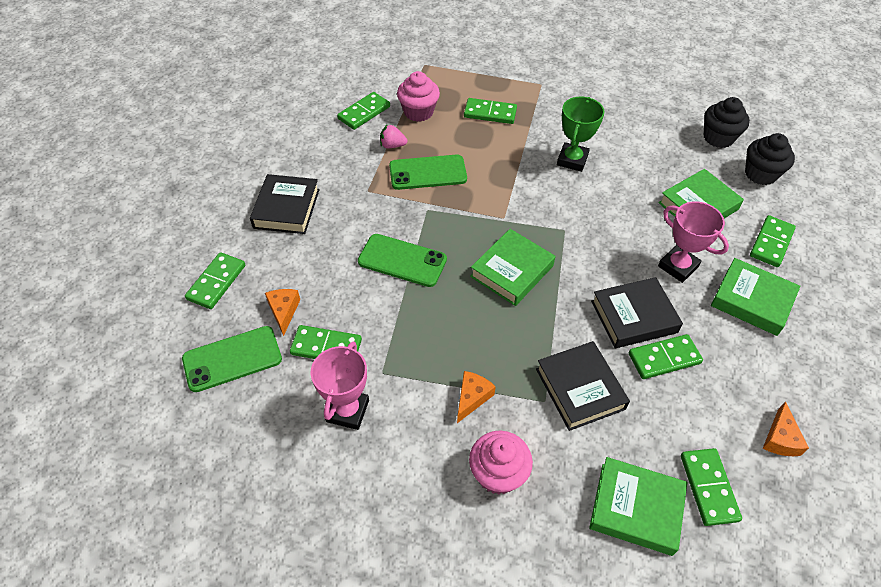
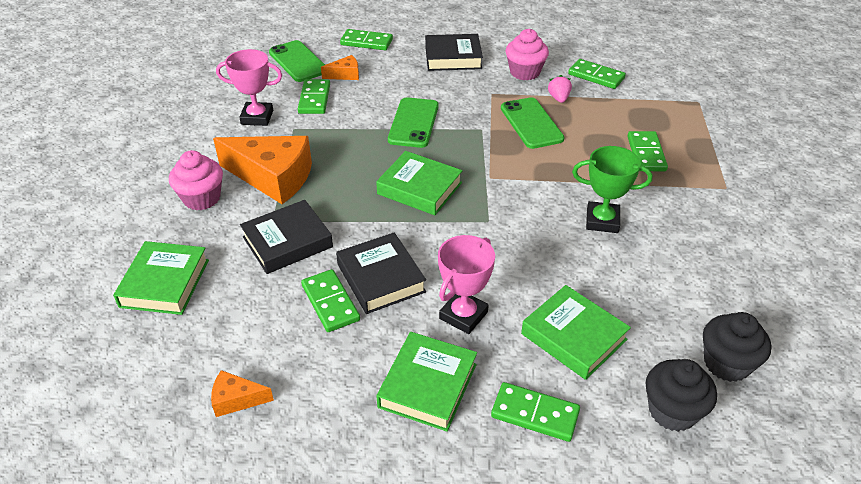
camera: 80 degrees right, 10 degrees down
(418, 112) = (617, 107): pink cupcake -> pink cupcake (525, 72)
(472, 398) = (273, 177): orange cheese -> orange cheese, size x2.17
(709, 487) = (182, 335): green domino -> none

